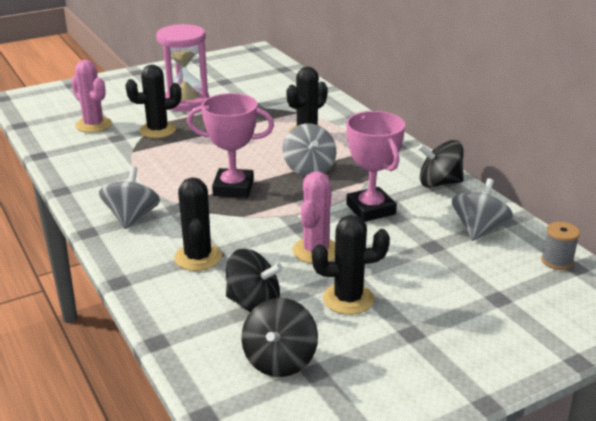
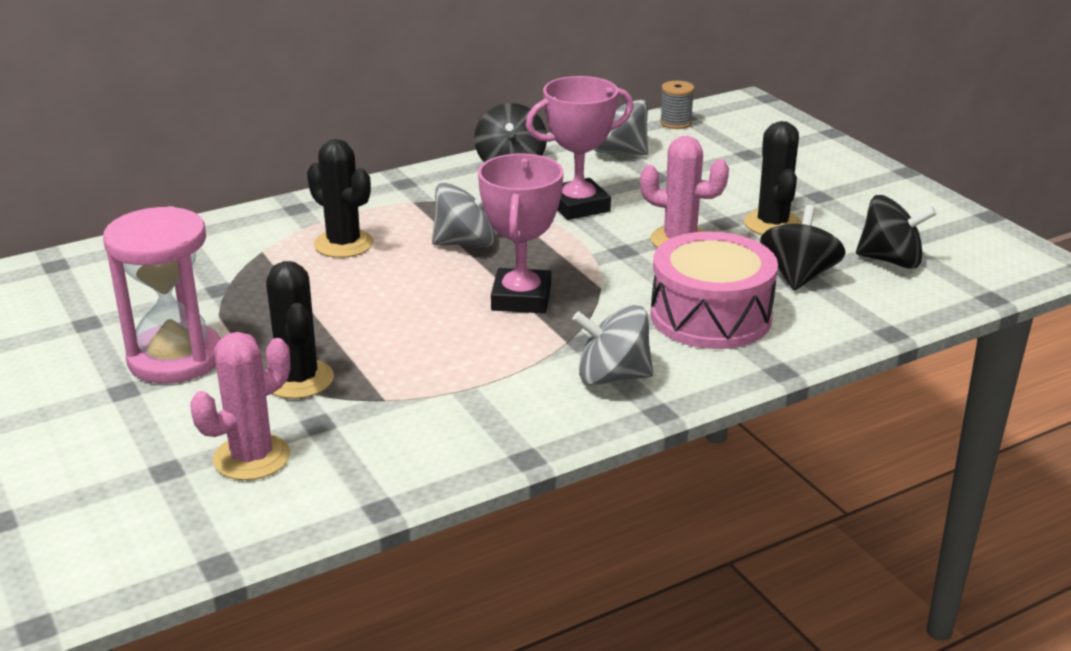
camera: 90 degrees left, 0 degrees up
(198, 257) = (711, 316): black cactus -> pink drum

